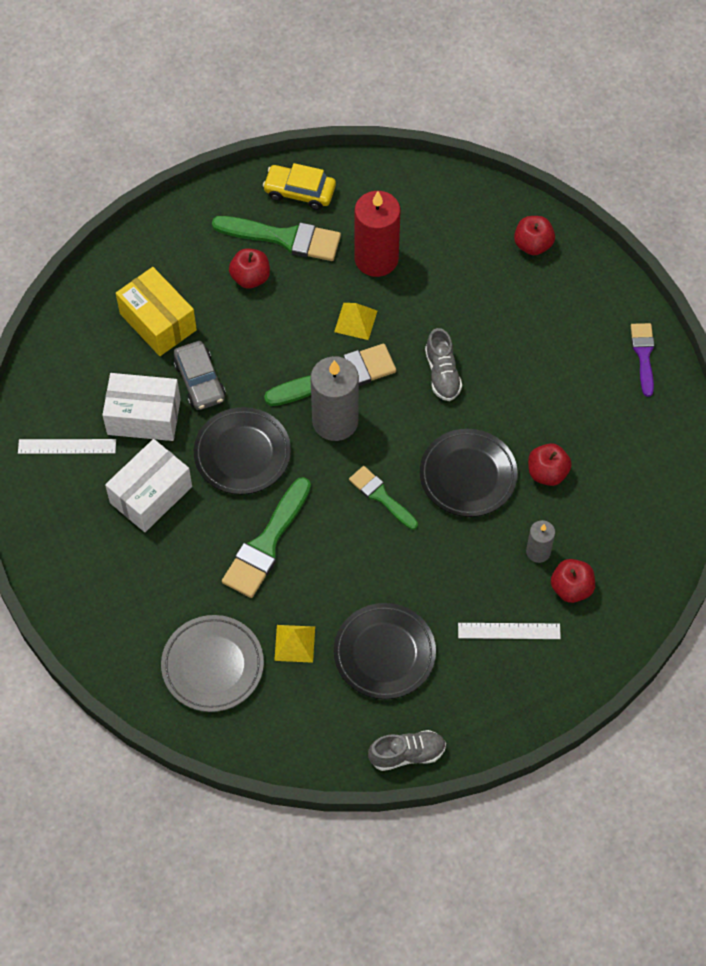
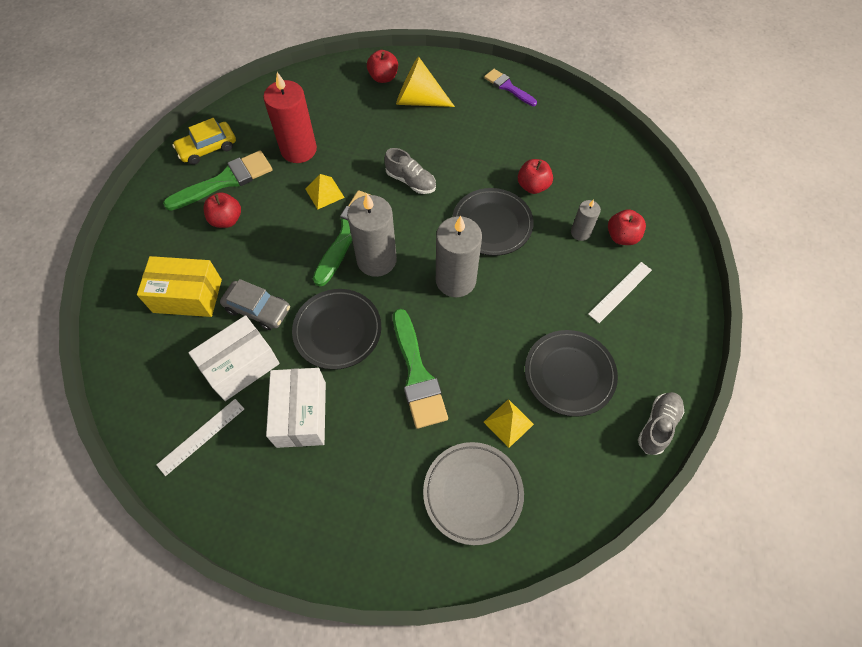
camera: 45 degrees left, 0 degrees up
(381, 496) = (455, 280): green brush -> grey candle
(540, 297) = (418, 100): none -> yellow cone

